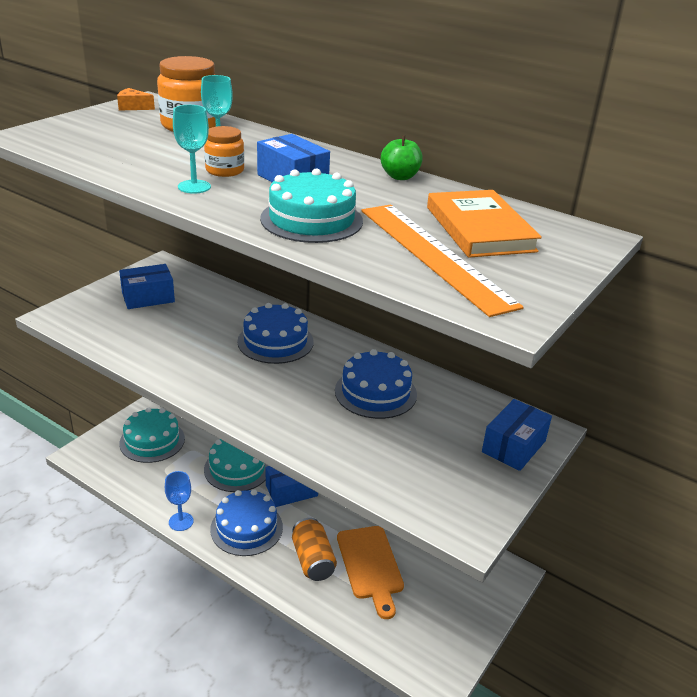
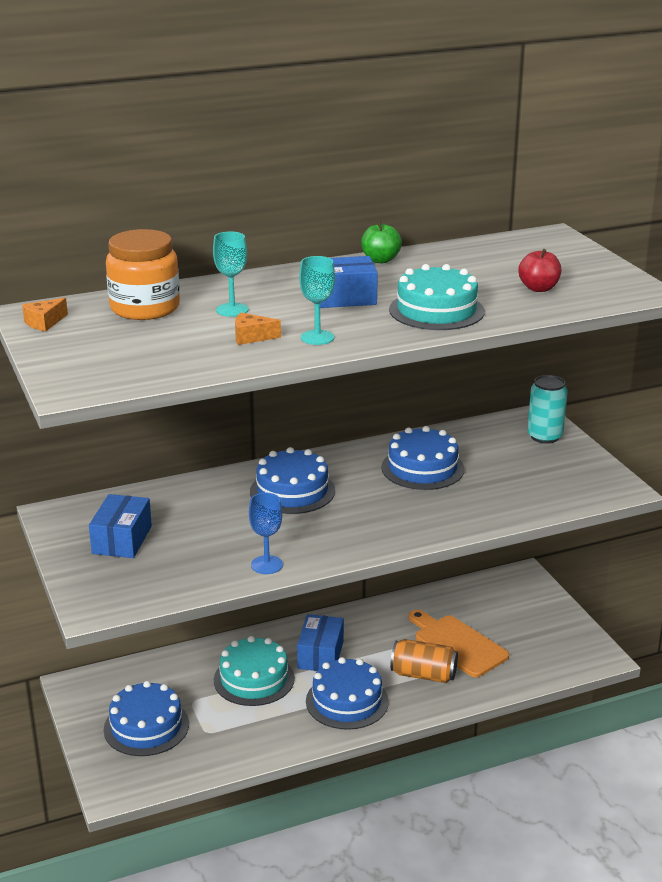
camera: 55 degrees left, 5 degrees down
(152, 441) = (146, 726): turquoise cake -> blue cake
(170, 165) = (251, 337): none -> orange cheese
(181, 521) = (299, 743): blue goblet -> blue goblet (267, 565)
(225, 170) = (291, 318): orange jar -> none
(370, 566) = (457, 644): orange cutting board -> orange cutting board turned 150 degrees counterclockwise
(433, 255) = (538, 288): orange ruler -> red apple
(480, 229) = (508, 263): orange book -> none
(514, 446) = (544, 436): blue box -> turquoise can

